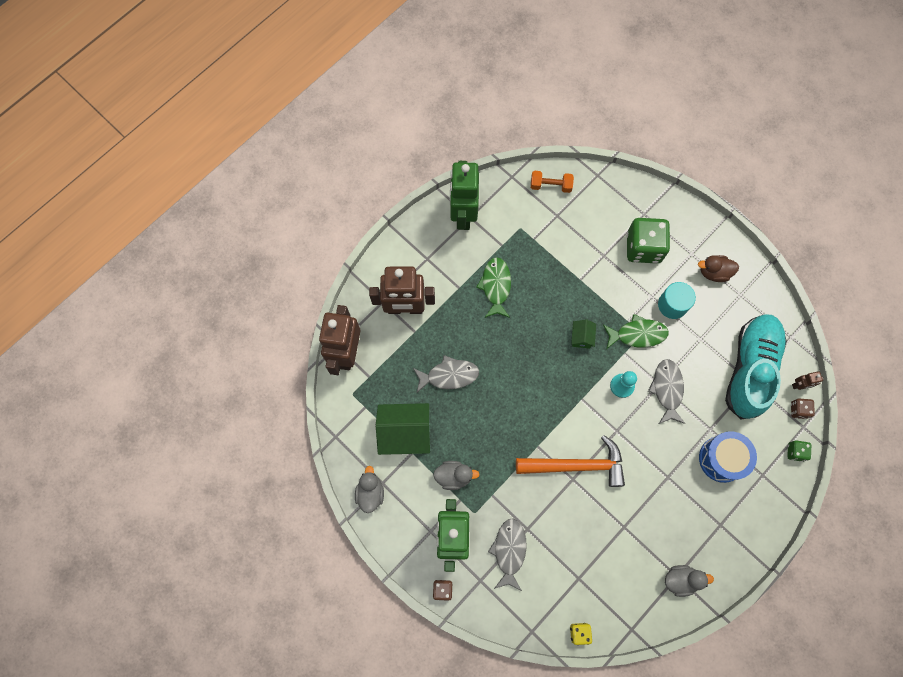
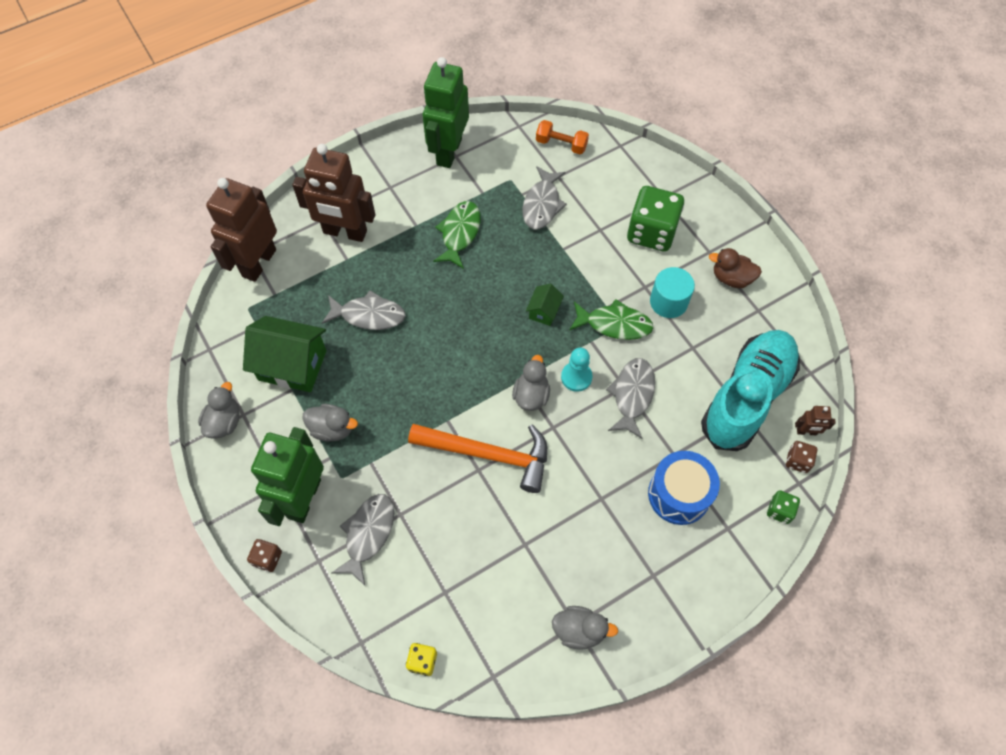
camera: 15 degrees right, 10 degrees down
(552, 244) = (542, 204): none -> grey fish
(593, 409) = (531, 395): none -> grey duck

